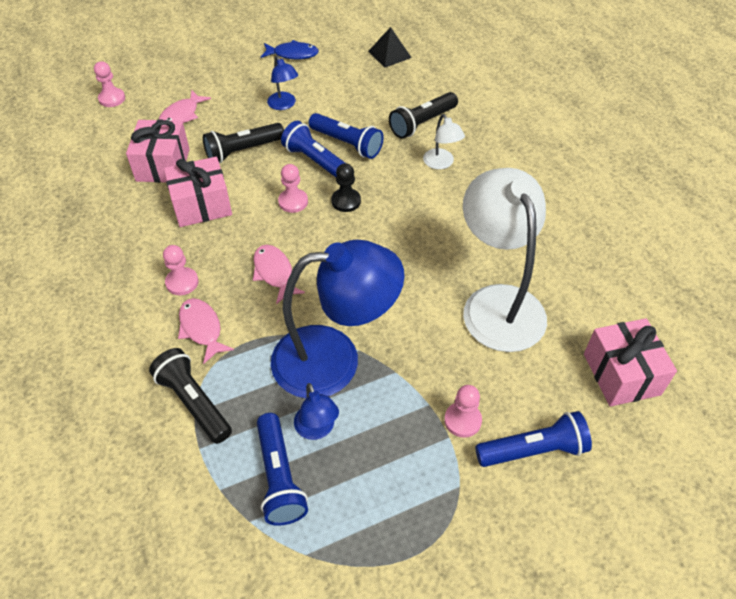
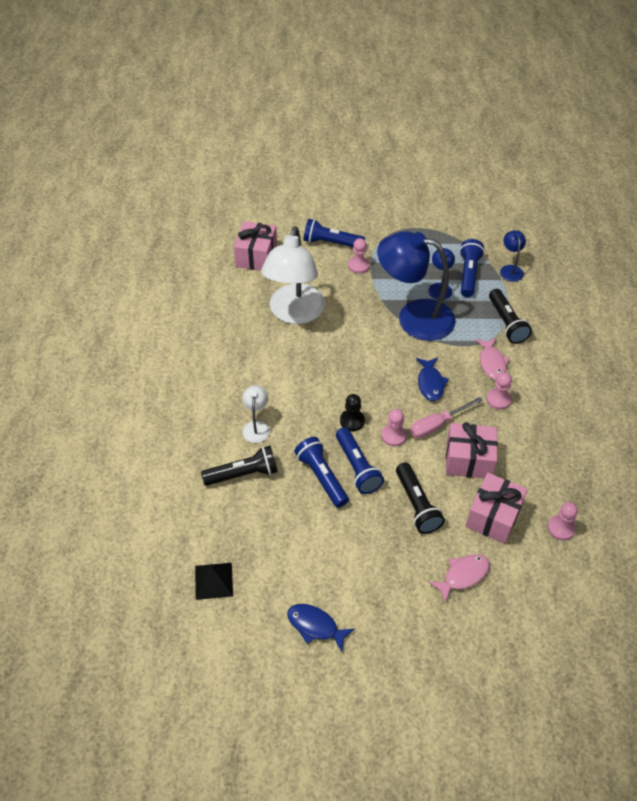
camera: 155 degrees left, 0 degrees up
(112, 98) = (532, 632): pink pawn -> pink pawn (561, 528)
(243, 151) = (417, 505): black flashlight -> black flashlight turned 75 degrees clockwise
(248, 228) = (437, 425): none -> pink screwdriver
(274, 273) = (430, 383): pink fish -> blue fish
(284, 105) = (357, 549): blue lamp -> blue lamp (510, 269)

